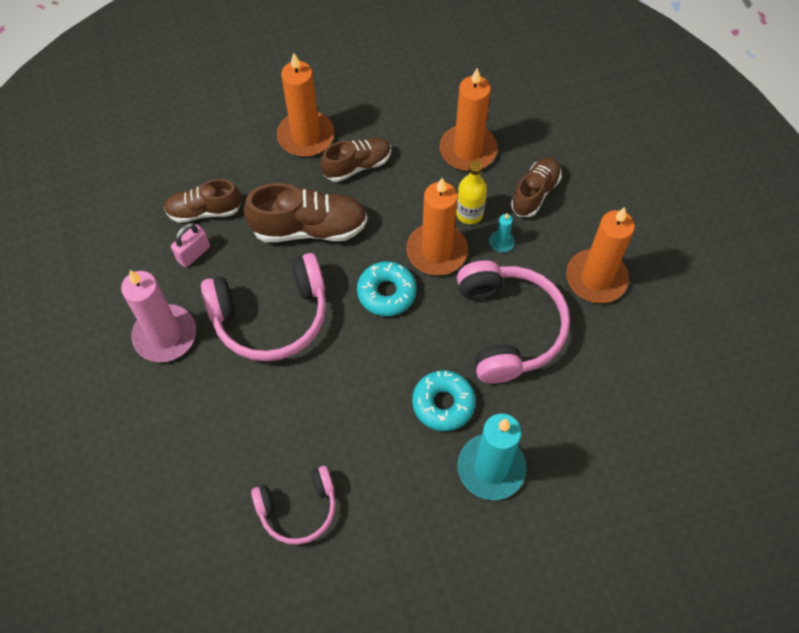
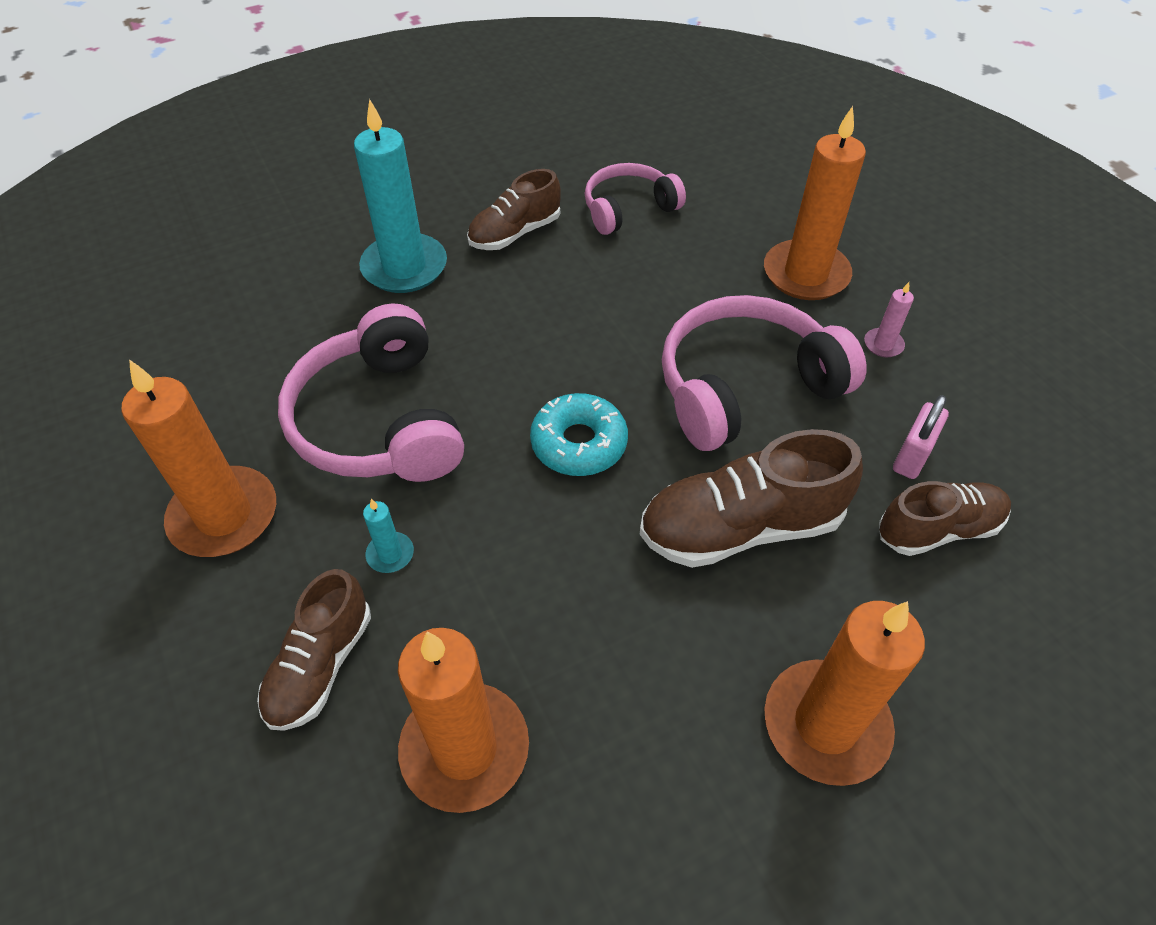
camera: 170 degrees right, 10 degrees down
(165, 335) = (883, 344): pink candle -> pink candle, size x0.43
(357, 166) = (693, 669): brown shoe -> brown shoe (515, 233)
(436, 251) = (506, 520): orange candle -> orange candle (805, 274)
(443, 404) = (471, 320): turquoise donut -> none
(469, 214) = (452, 600): yellow bottle -> none

